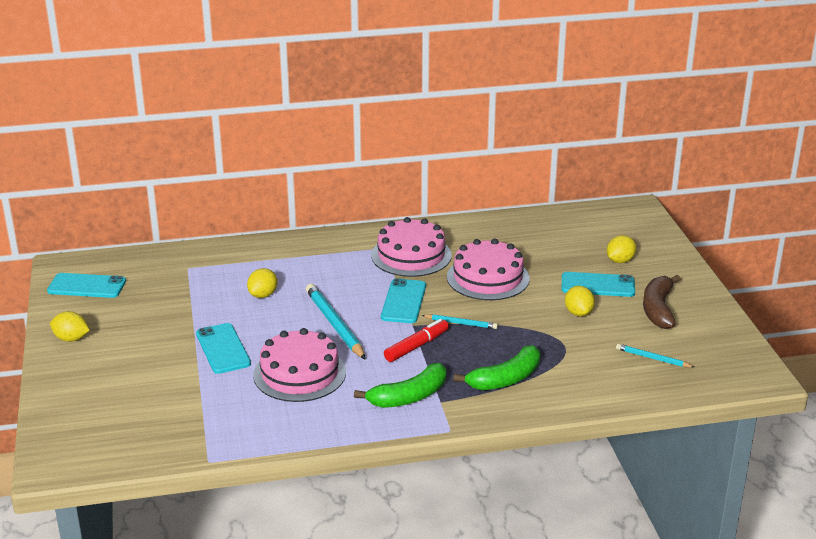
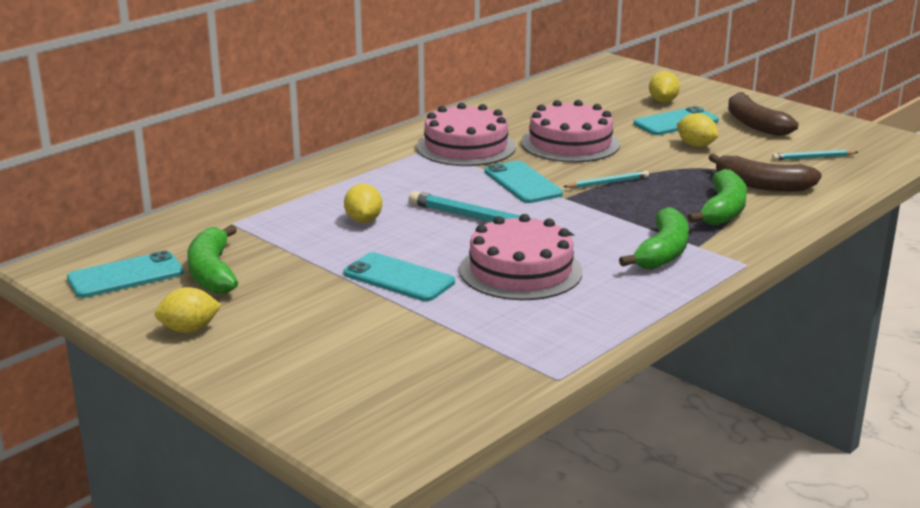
camera: 35 degrees left, 5 degrees down
(131, 302) = (212, 273): none -> green banana
(416, 346) = (598, 212): red marker -> none
(570, 368) = (762, 185): none -> brown banana

